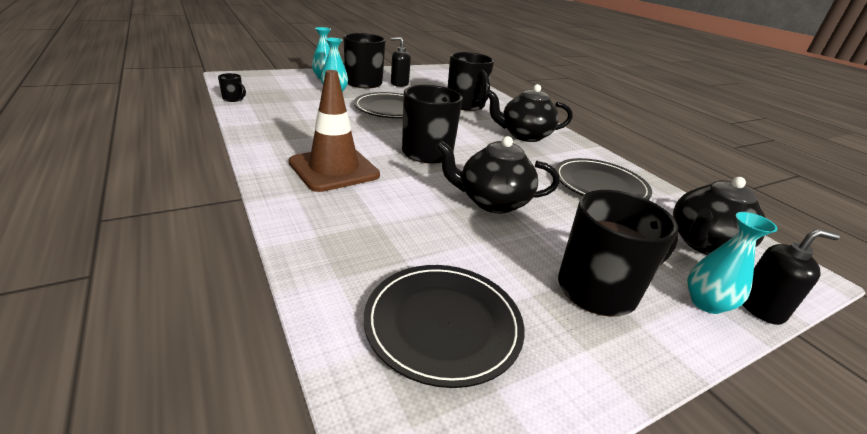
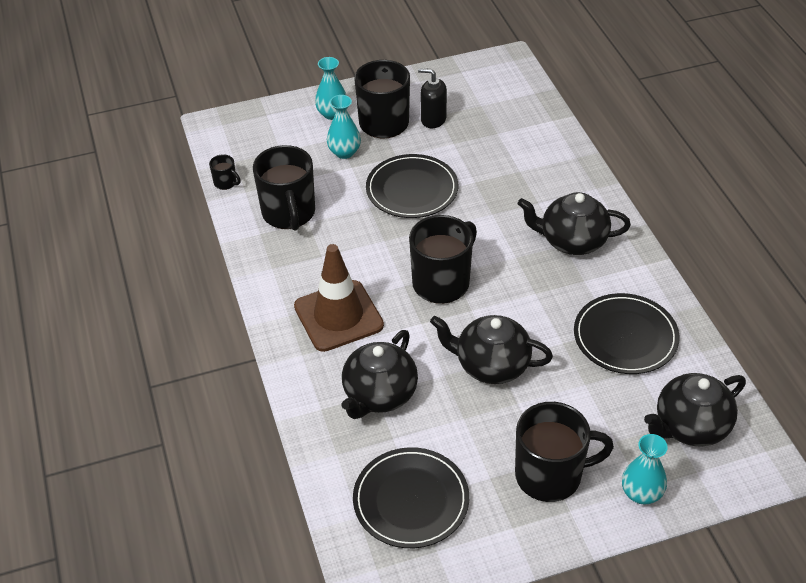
camera: 15 degrees right, 15 degrees up
(383, 223) = (379, 395): none -> black teapot
(466, 105) = (515, 171): black mug -> black mug (289, 213)
(760, 308) = (689, 501): black soap dispenser -> none

